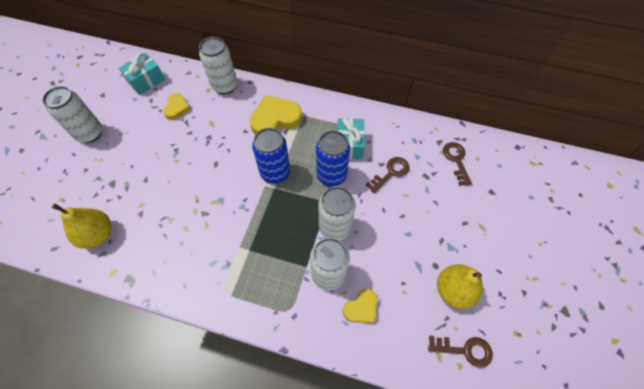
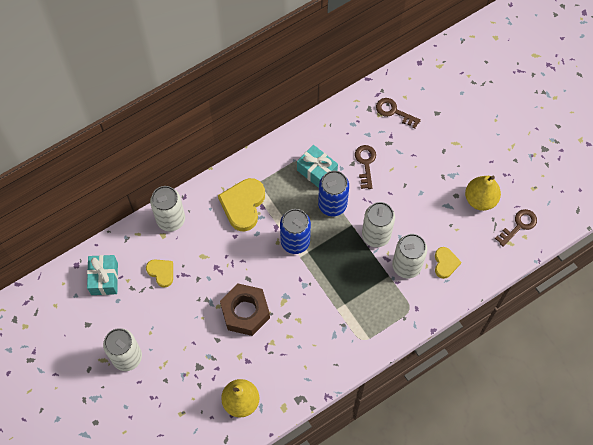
camera: 50 degrees left, 5 degrees up
(184, 182) = (245, 312): none -> brown nut

